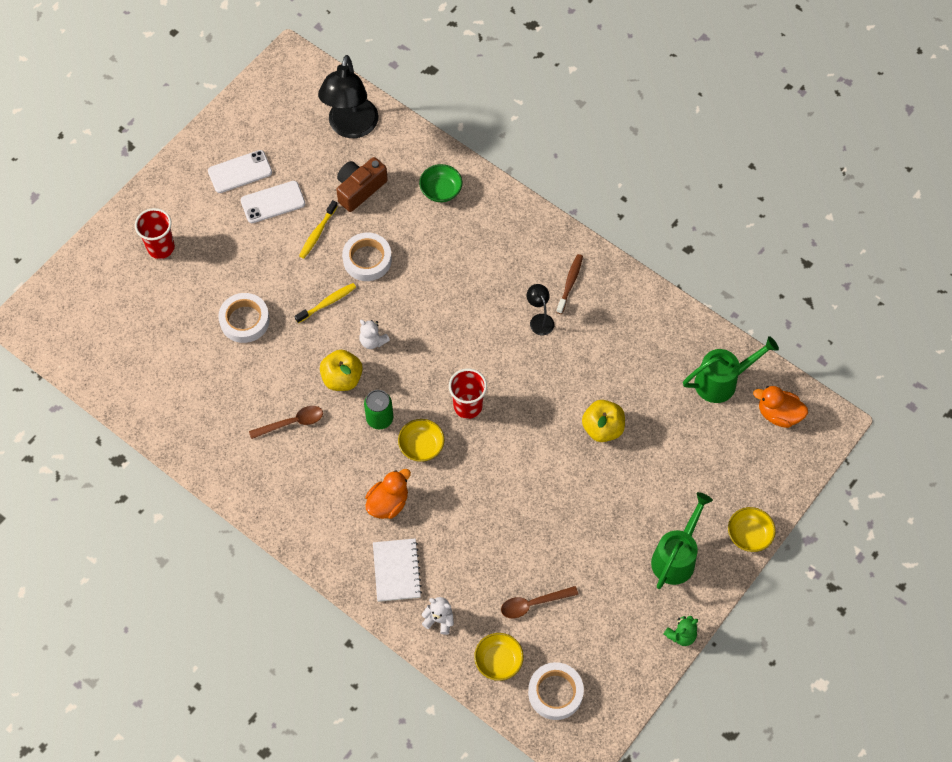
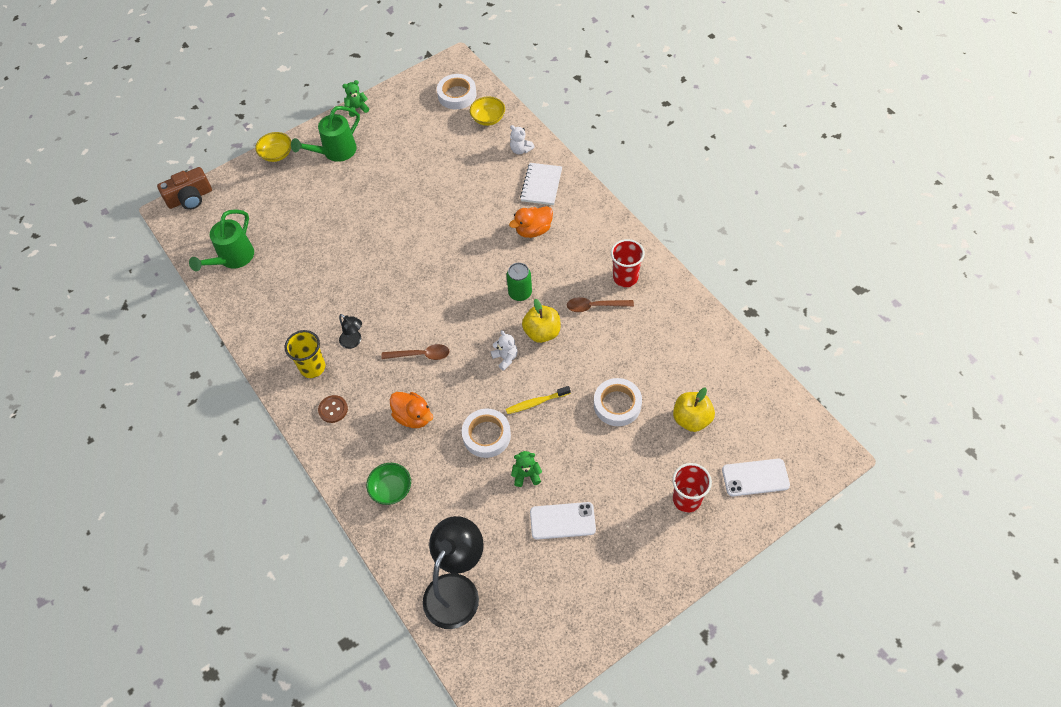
camera: 160 degrees left, 5 degrees down
(240, 172) = (589, 566): white phone -> white phone (755, 477)
(317, 233) = (526, 475): yellow toothbrush -> green teddy bear
(359, 189) = (470, 512): brown camera -> brown camera (190, 198)
(421, 446) = (493, 264): yellow bowl -> none
(468, 406) = (444, 286): red cup -> red cup (625, 278)
(529, 247) = (333, 409): none -> brown button
(533, 604) = (450, 145): brown spoon -> brown spoon (421, 355)
(539, 320) = (354, 342): black lamp -> black lamp turned 45 degrees counterclockwise
(570, 283) = (312, 367): brown toothbrush -> yellow cup
(602, 428) = (344, 246): yellow apple -> yellow apple (691, 419)
(722, 381) = (233, 259): green watering can -> green watering can turned 60 degrees counterclockwise
(778, 414) = (205, 226): orange duck -> orange duck (413, 417)

